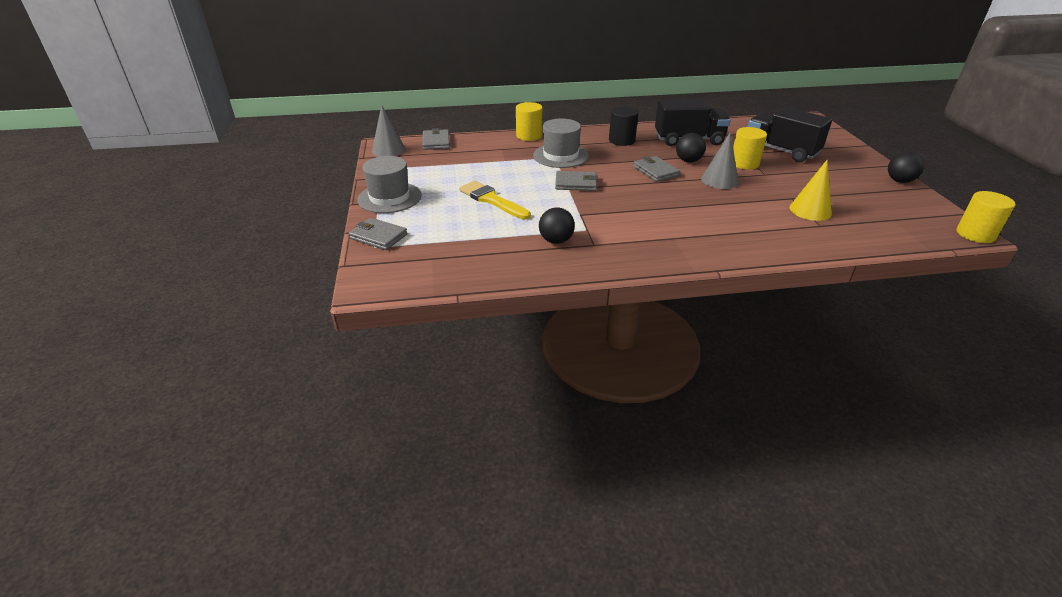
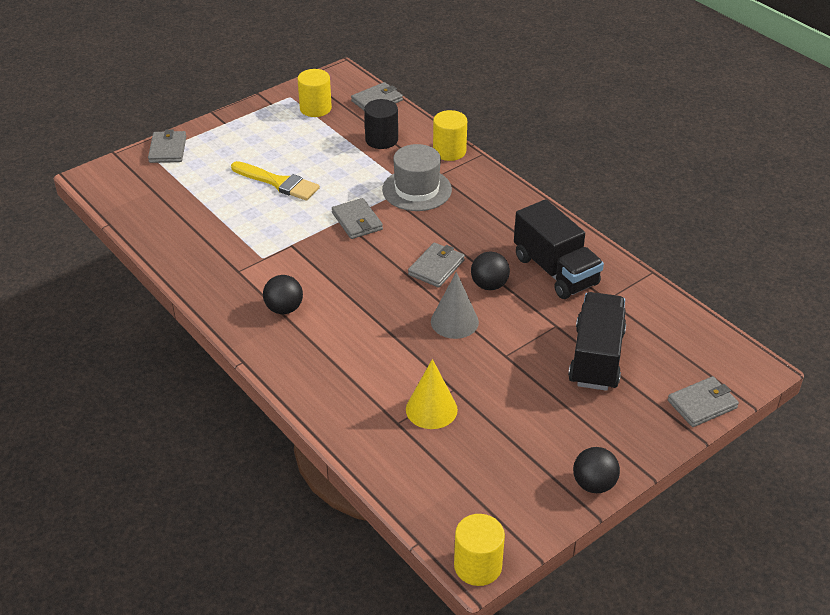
camera: 60 degrees right, 5 degrees up
(388, 150) = (332, 82): grey cone -> none
(389, 197) = (237, 125): grey hat -> none
(492, 200) = (278, 182): yellow brush -> yellow brush turned 105 degrees clockwise
(556, 240) = (229, 246): black ball -> black ball (284, 309)
(621, 140) = (501, 219): black cylinder -> black cylinder (381, 140)
(744, 163) = (523, 332): yellow cylinder -> yellow cylinder (315, 108)
(835, 137) = (702, 404): none -> grey wallet

